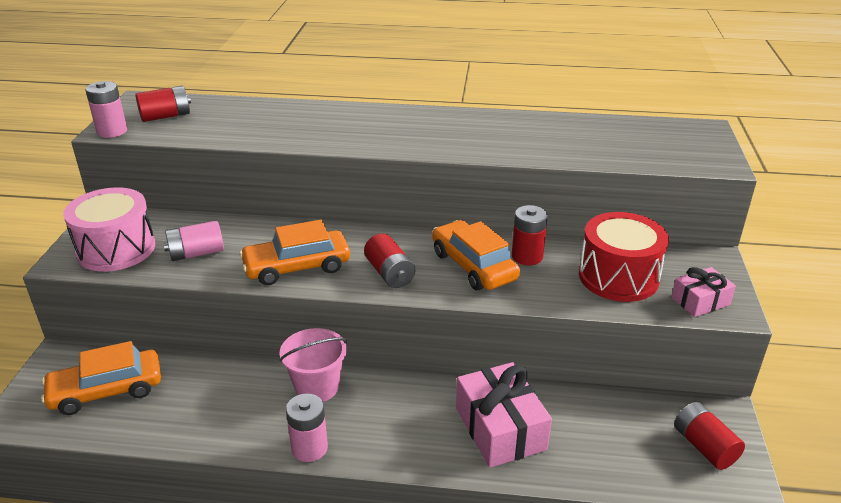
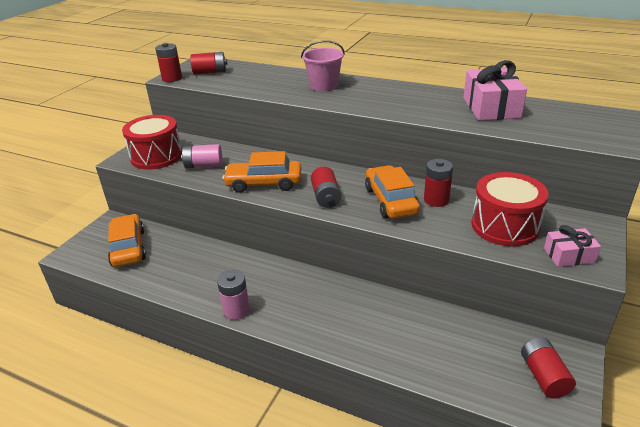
camera: 20 degrees right, 0 degrees up
(106, 390) = (128, 248): orange car -> orange car turned 75 degrees clockwise
(112, 131) = (172, 78): pink battery -> red battery
(116, 249) = (156, 156): pink drum -> red drum
(317, 387) = (260, 271): pink bucket -> pink bucket (324, 86)
(500, 428) = (379, 326): pink gift -> pink gift (491, 108)

